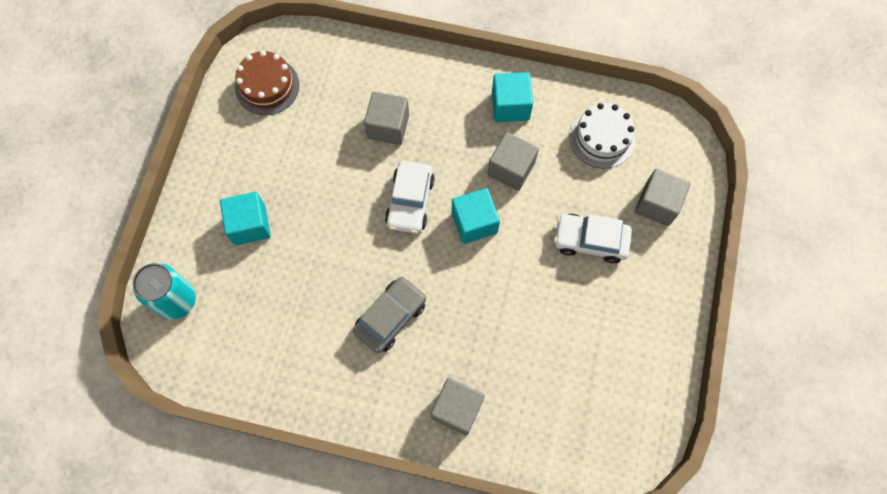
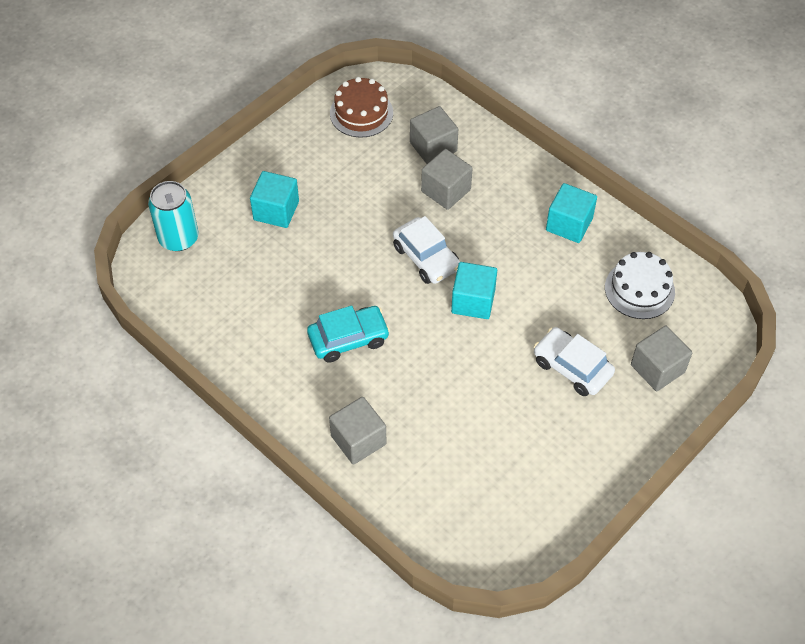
camera: 30 degrees right, 15 degrees down
(390, 317) = (348, 339): grey car -> turquoise car
(410, 201) = (426, 257): white car -> white car turned 75 degrees counterclockwise
(511, 169) = (535, 274): grey cube -> grey cube (433, 147)

